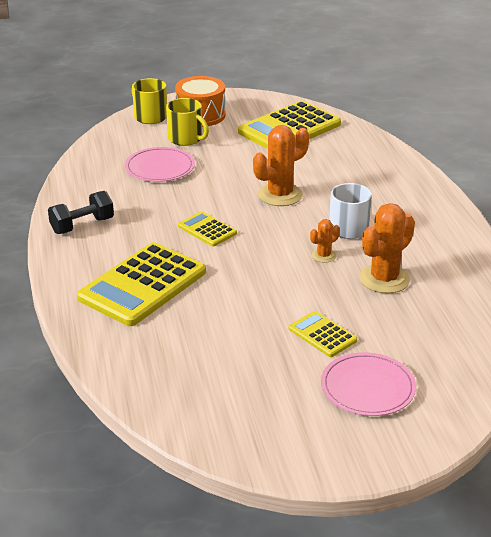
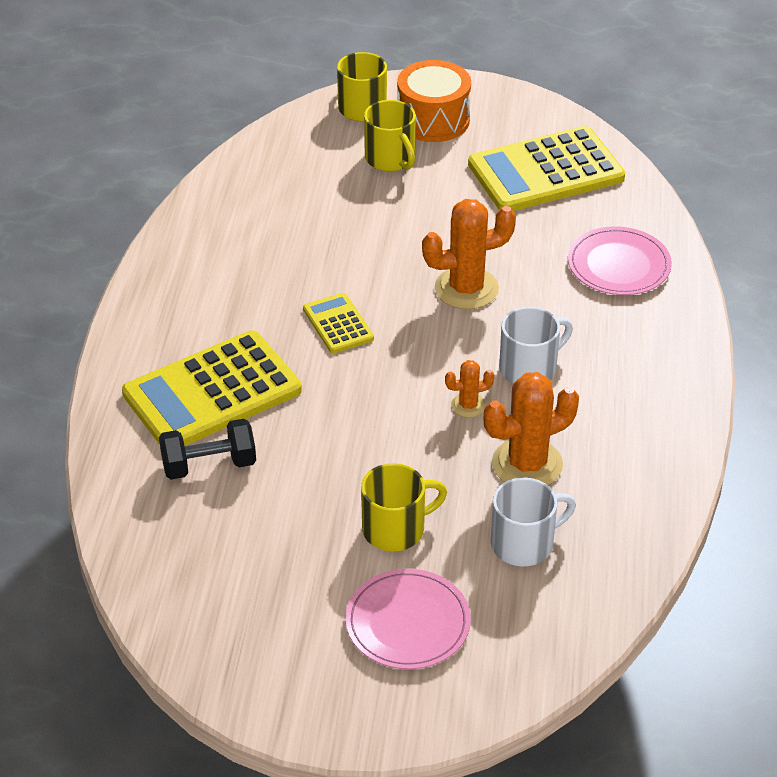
camera: 20 degrees right, 10 degrees up
(82, 225) = (183, 278): black dumbbell -> black dumbbell (209, 465)
(160, 168) = (329, 202): pink plate -> pink plate (618, 265)
(322, 335) = (395, 529): yellow calculator -> yellow mug
(413, 323) = (524, 543): none -> white mug

